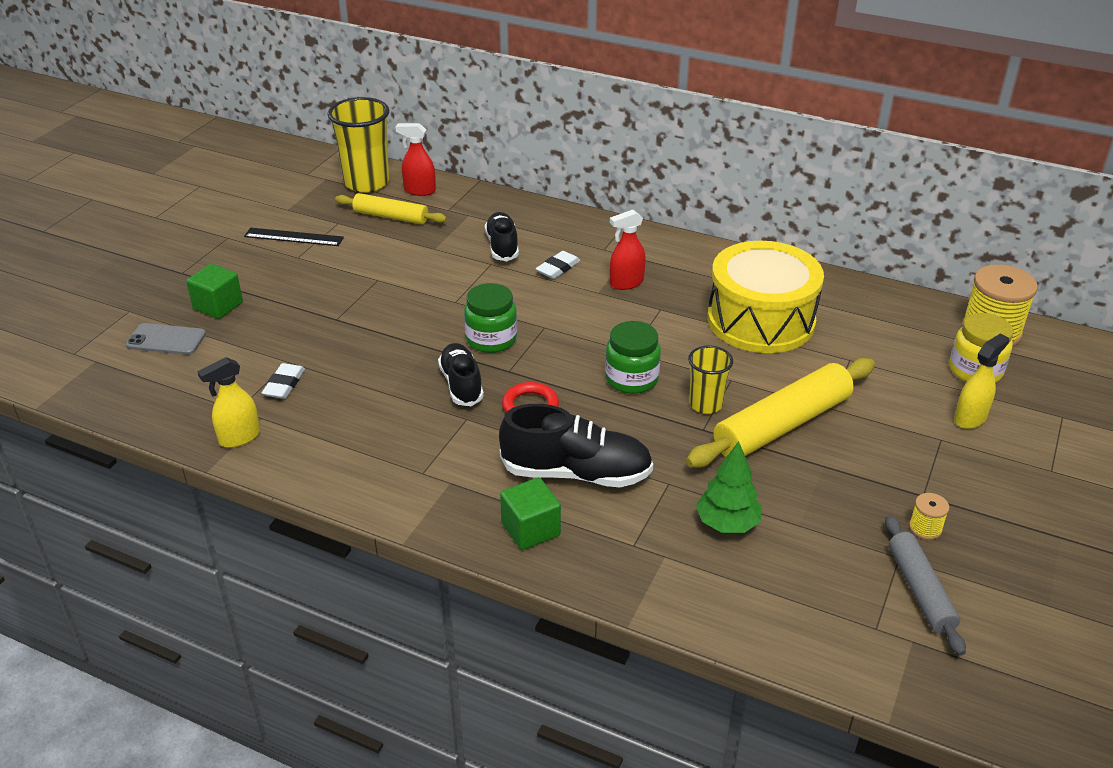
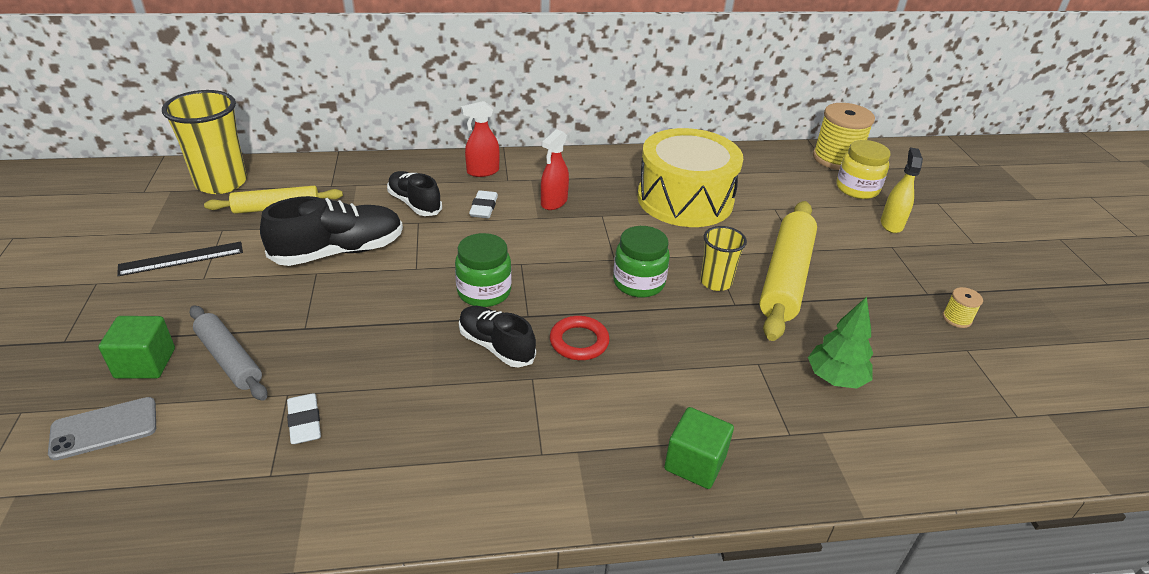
camera: 35 degrees left, 0 degrees up
(239, 437) = (301, 509): yellow spray bottle -> none
(419, 191) = (286, 176): red spray bottle -> red spray bottle (482, 171)
(576, 473) = (679, 388): black shoe -> black shoe (339, 252)
(920, 590) = (1007, 370): grey rolling pin -> grey rolling pin (229, 359)

